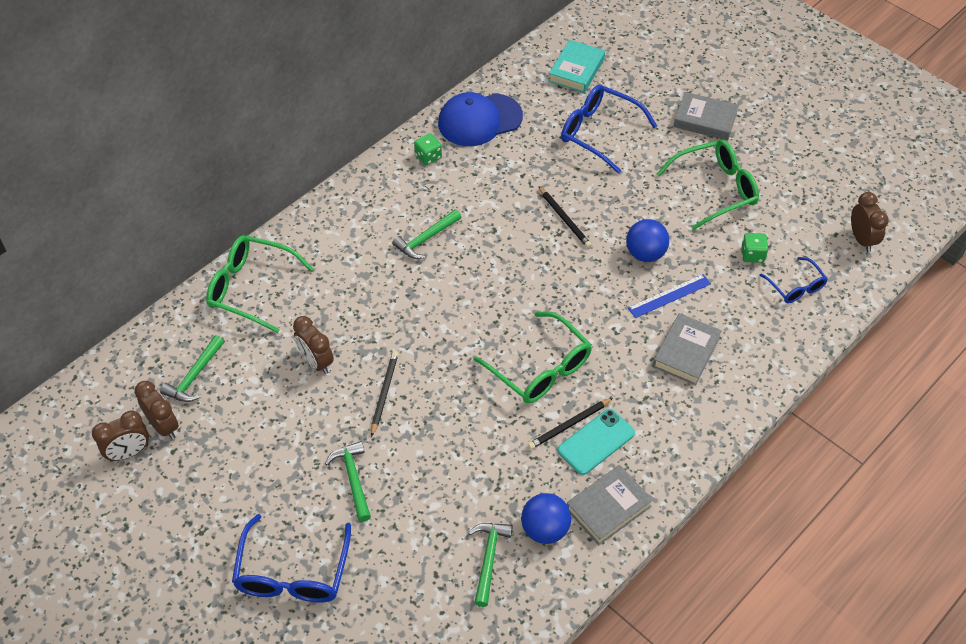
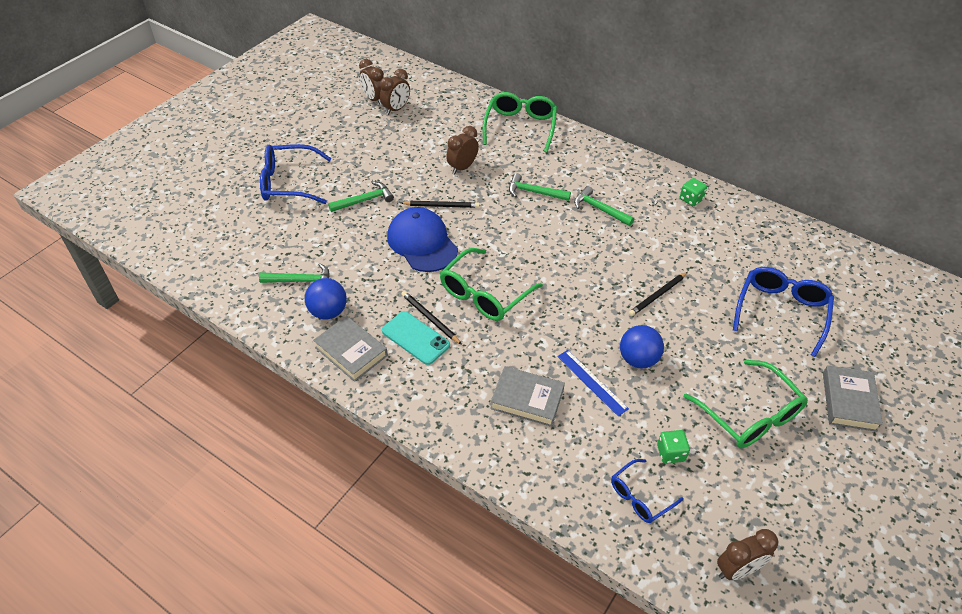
camera: 80 degrees right, 5 degrees down
(195, 376) = (438, 115): green hammer -> green hammer (534, 192)
(479, 120) = (751, 226): blue cap -> blue cap (422, 243)
(576, 70) = (858, 287): turquoise book -> none

